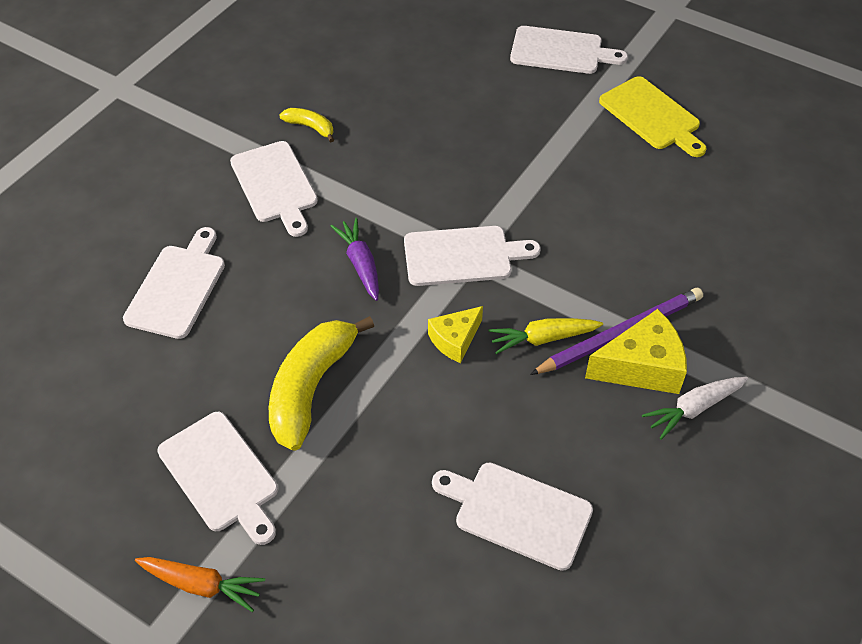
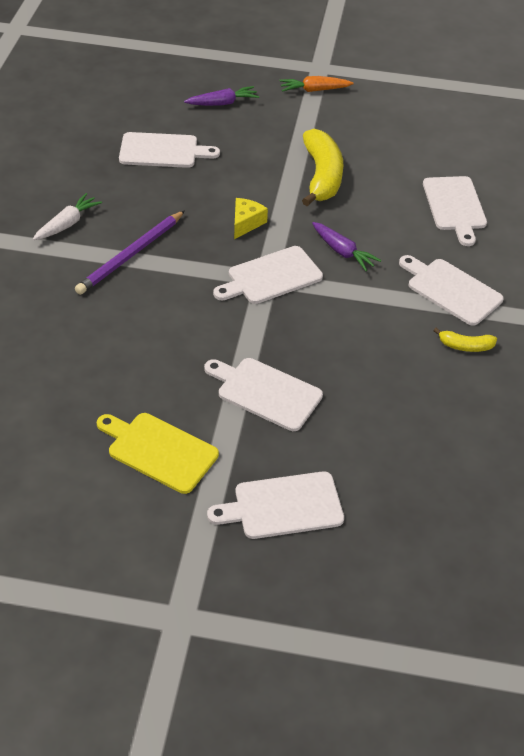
camera: 155 degrees right, 5 degrees down
(221, 475) = (341, 128): white cutting board -> white cutting board (265, 392)
(374, 602) = (222, 103): none -> purple carrot
(543, 338) = (185, 239): yellow carrot -> none
(641, 367) = (109, 239): yellow cheese -> none

